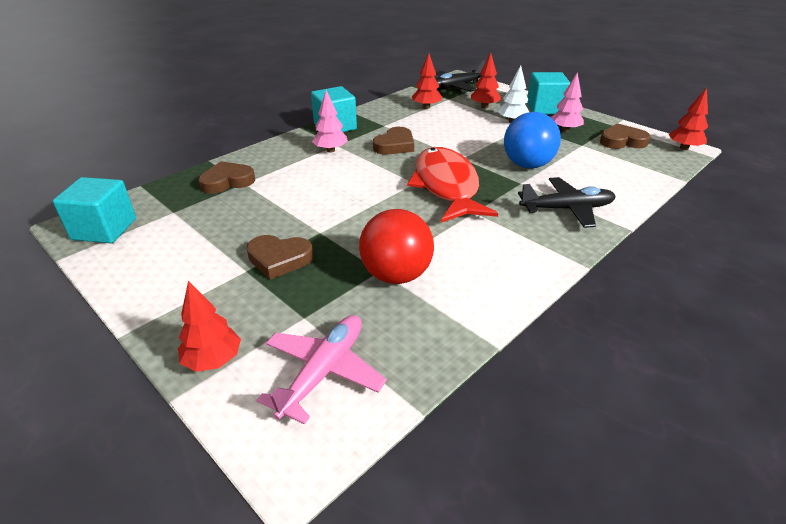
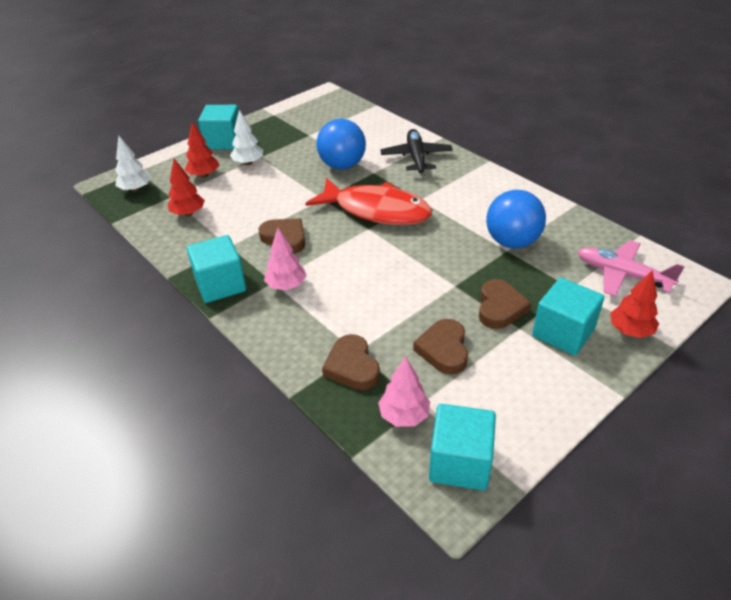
camera: 85 degrees left, 5 degrees up
(228, 301) = (563, 333): none -> turquoise cube
(396, 275) = (512, 242): red ball -> blue ball
(446, 186) = (376, 210): red fish -> red fish turned 150 degrees counterclockwise
(456, 87) = (136, 189): black plane -> white tree
(564, 130) = (277, 138): pink tree -> pink tree (404, 415)
(622, 141) = (306, 116): brown heart -> brown heart (443, 350)
(684, 148) = (325, 94): red tree -> none

